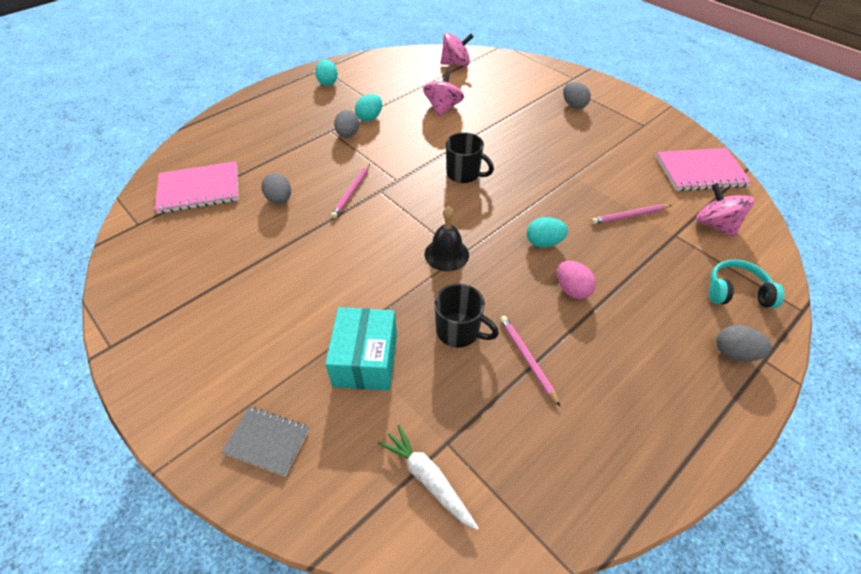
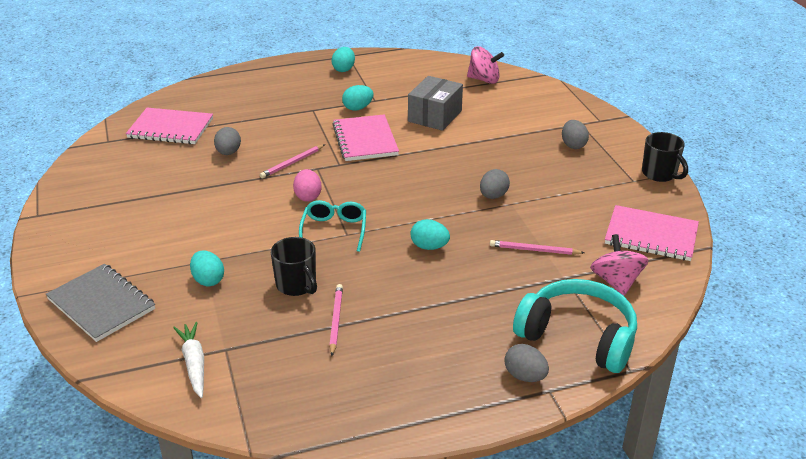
camera: 25 degrees right, 15 degrees down
(267, 441) = (101, 304): grey notebook -> grey notebook, size x1.61
(348, 135) = (326, 117): grey egg -> grey egg (493, 196)
(365, 360) = (208, 280): turquoise box -> turquoise egg
(401, 148) = (365, 140): none -> pink notebook
(443, 108) = (435, 116): pink spinning top -> grey box
(446, 254) = (334, 230): black bell -> turquoise glasses
(464, 174) = (405, 175): black mug -> black mug (660, 174)
(572, 289) = (421, 287): pink egg -> pink egg (308, 196)
(736, 292) = (578, 336): turquoise headphones -> turquoise headphones, size x1.75

